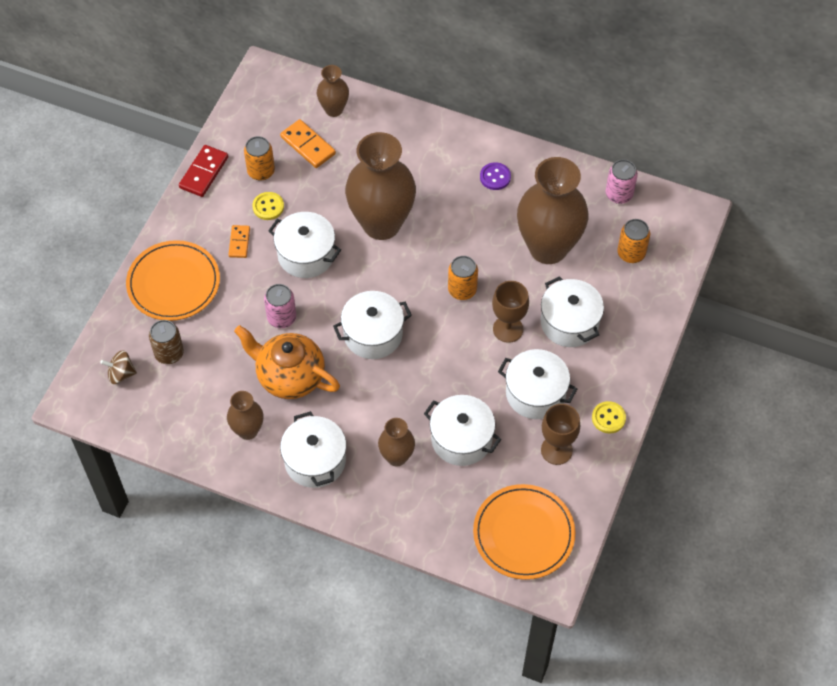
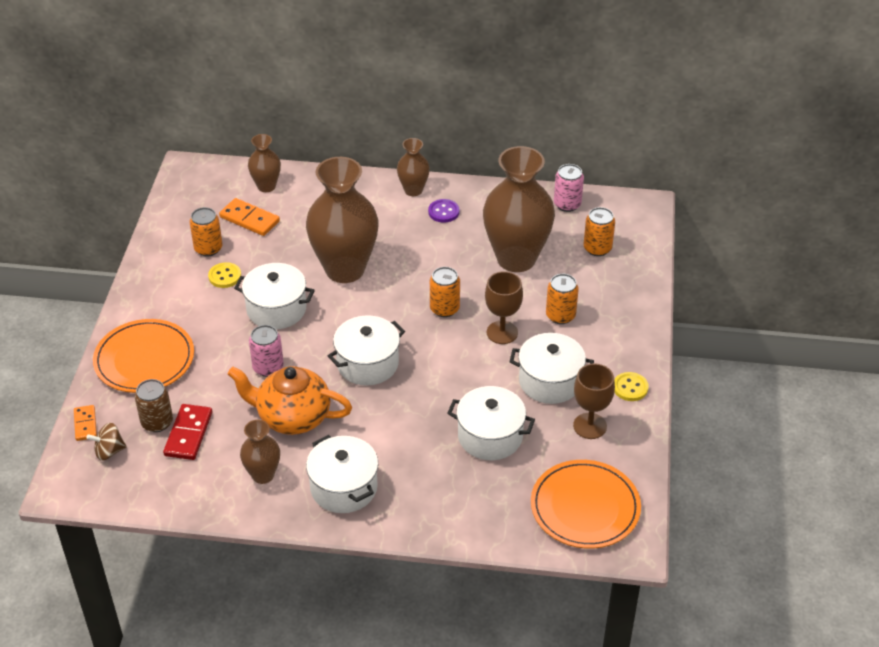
camera: 15 degrees left, 15 degrees down
(204, 172) = (149, 260): red domino -> red domino (188, 434)
(239, 242) = (204, 311): orange domino -> orange domino (85, 424)
(396, 457) = (429, 466): brown vase -> brown vase (413, 190)
(569, 323) = (560, 315): white pot -> orange can

